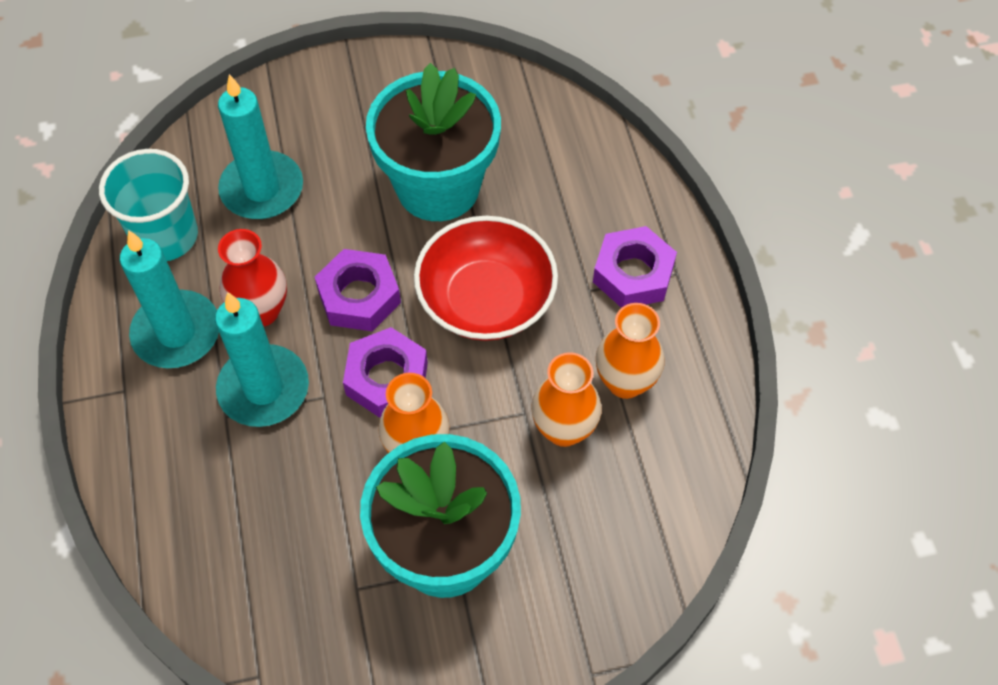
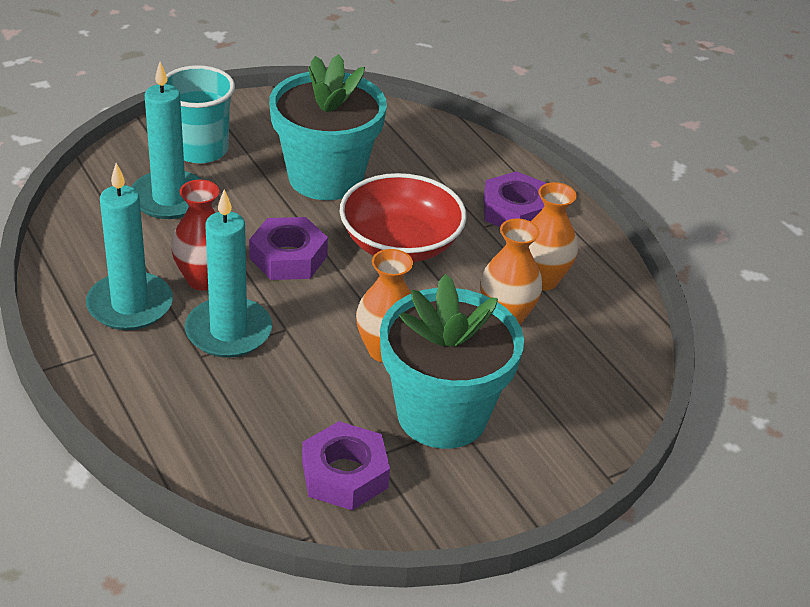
camera: 20 degrees left, 20 degrees down
(165, 236) = (92, 241): turquoise cup -> turquoise cup (200, 149)
(387, 378) = (337, 308): purple nut -> purple nut (344, 474)

